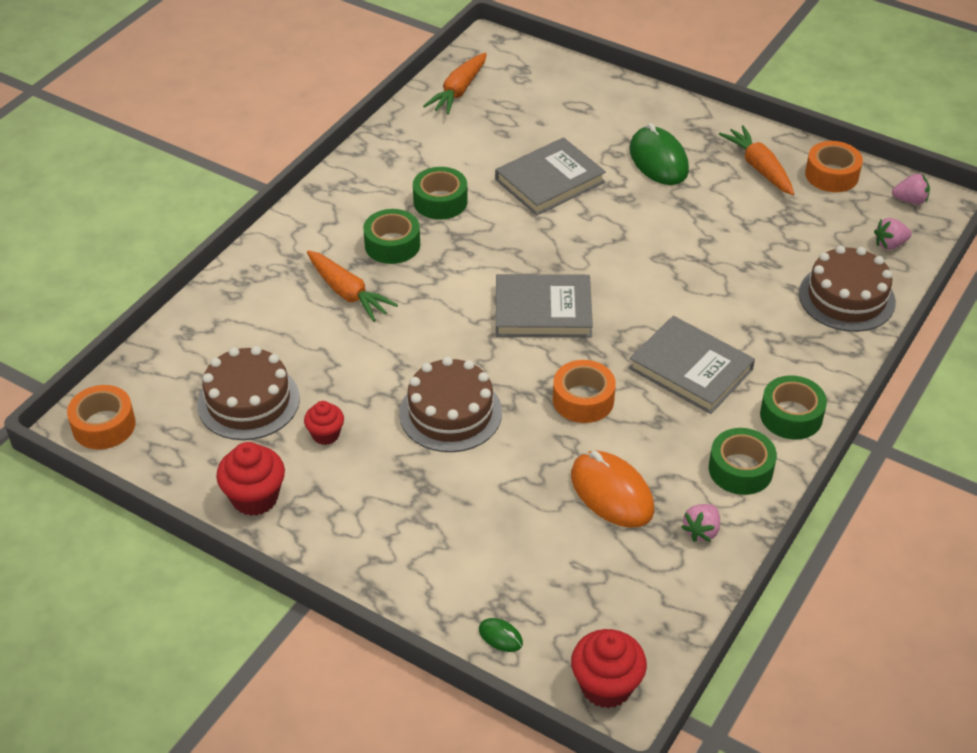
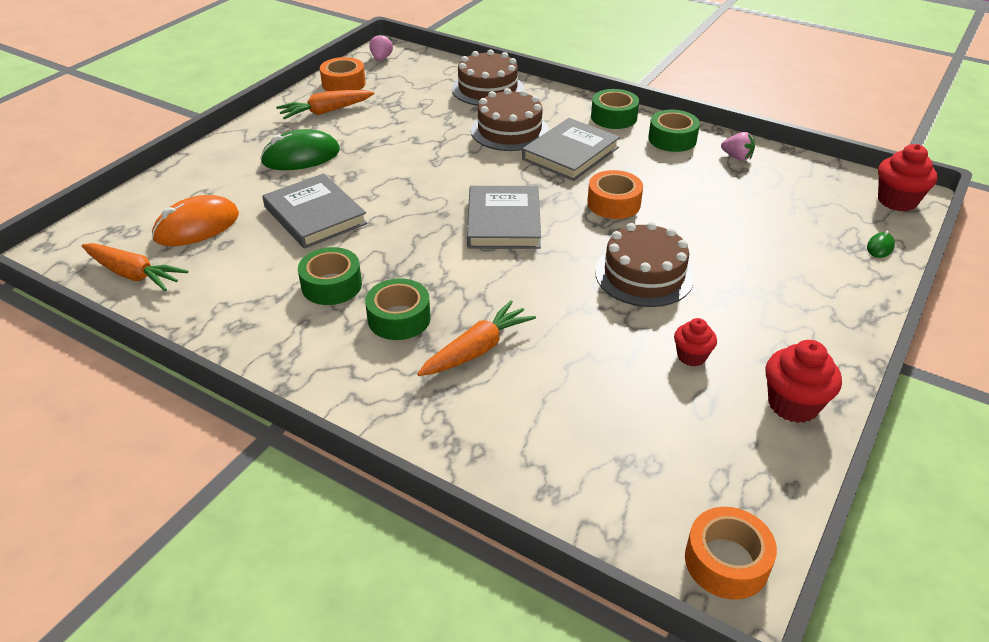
camera: 90 degrees left, 5 degrees down
(248, 401) = (656, 421): brown cake -> brown cake (509, 131)
(611, 493) = (713, 193): orange mouse -> orange mouse (197, 226)
(890, 244) = (430, 69): pink strawberry -> none

